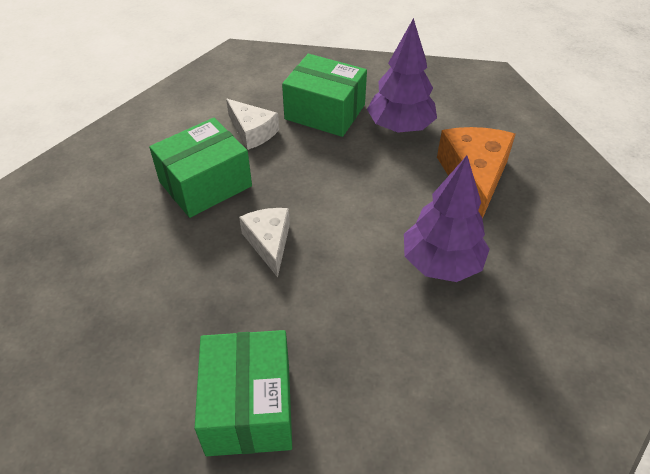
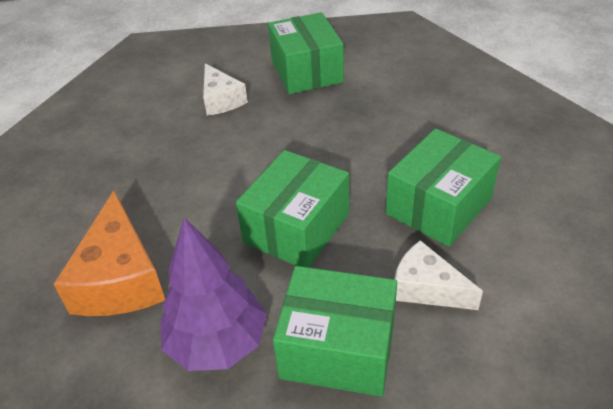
camera: 170 degrees right, 5 degrees down
(269, 243) = (338, 164): white cheese -> white cheese (221, 100)
(328, 189) = (297, 228): none -> green box
(441, 263) = (169, 178): purple tree -> none

